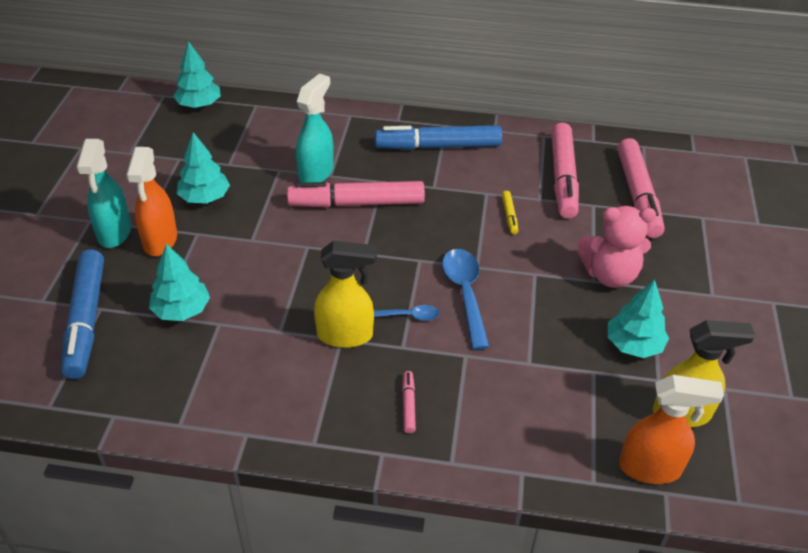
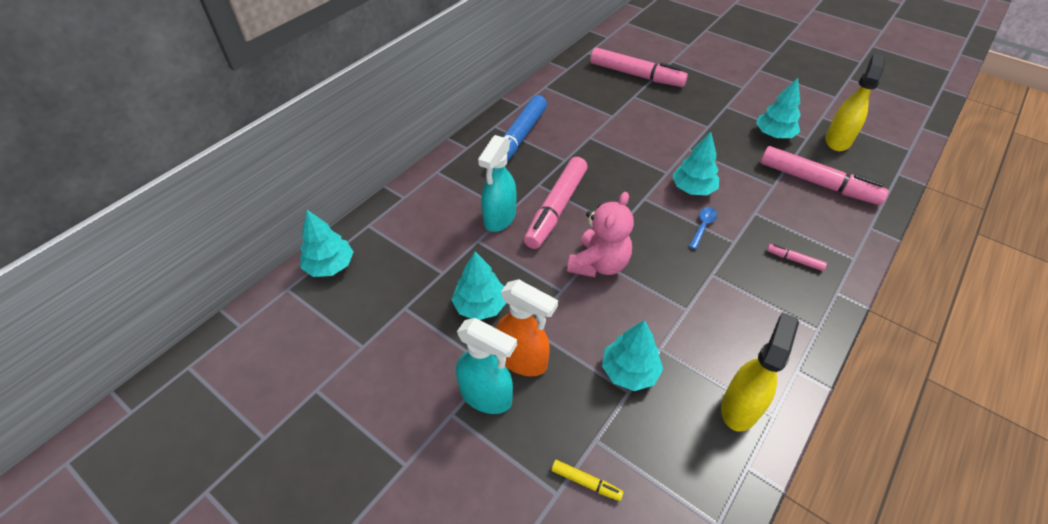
camera: 60 degrees left, 5 degrees up
(86, 320) = (606, 457): blue marker -> none
(316, 173) = (499, 218): turquoise spray bottle -> turquoise spray bottle turned 120 degrees counterclockwise
(345, 335) = (709, 269): yellow spray bottle -> yellow spray bottle (740, 407)
(465, 294) = (693, 189): blue spoon -> turquoise tree
(509, 216) = (622, 136): yellow marker -> yellow marker (586, 482)
(563, 178) = (597, 97): pink marker -> pink marker (817, 183)
(609, 275) = (706, 118): pink teddy bear -> pink teddy bear (599, 264)
(650, 468) = (878, 171): orange spray bottle -> none

